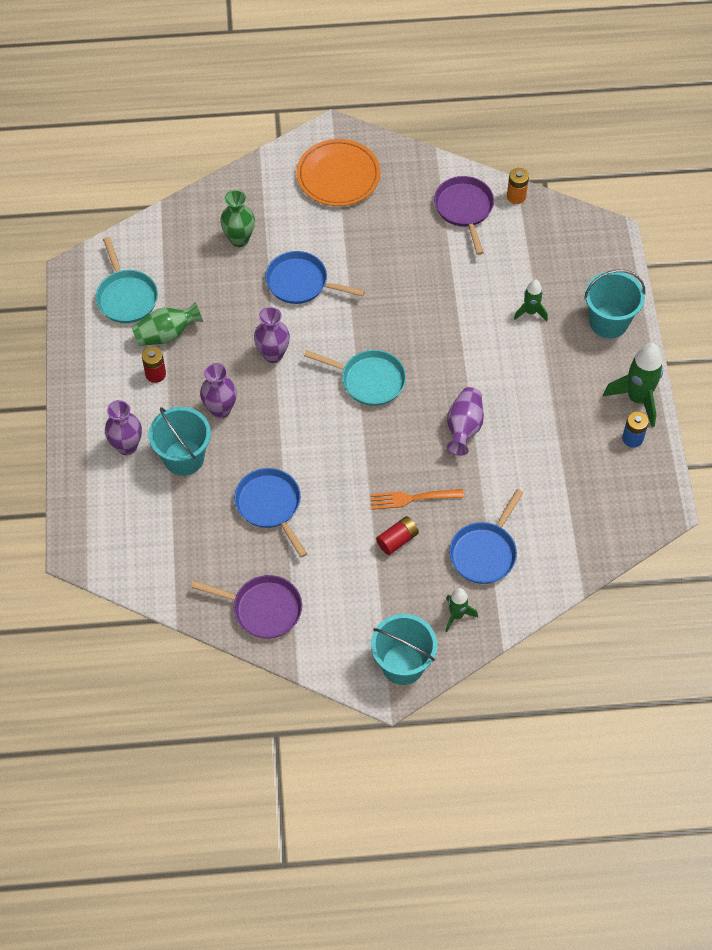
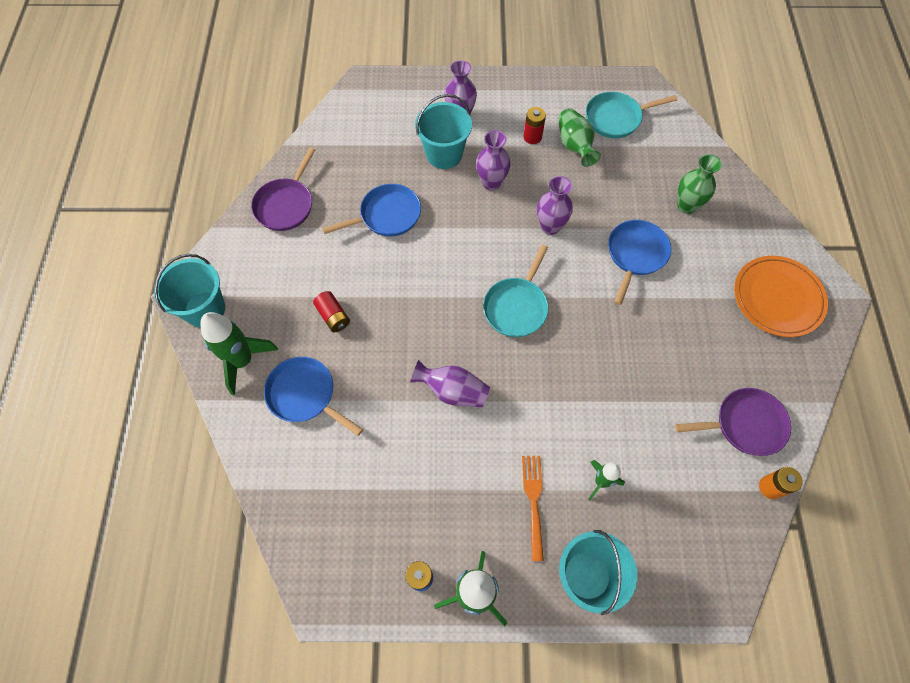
camera: 95 degrees right, 5 degrees up
(413, 498) = (376, 334): orange fork -> orange fork (534, 502)
(456, 615) = (242, 361): green rocket -> green rocket, size x1.76

